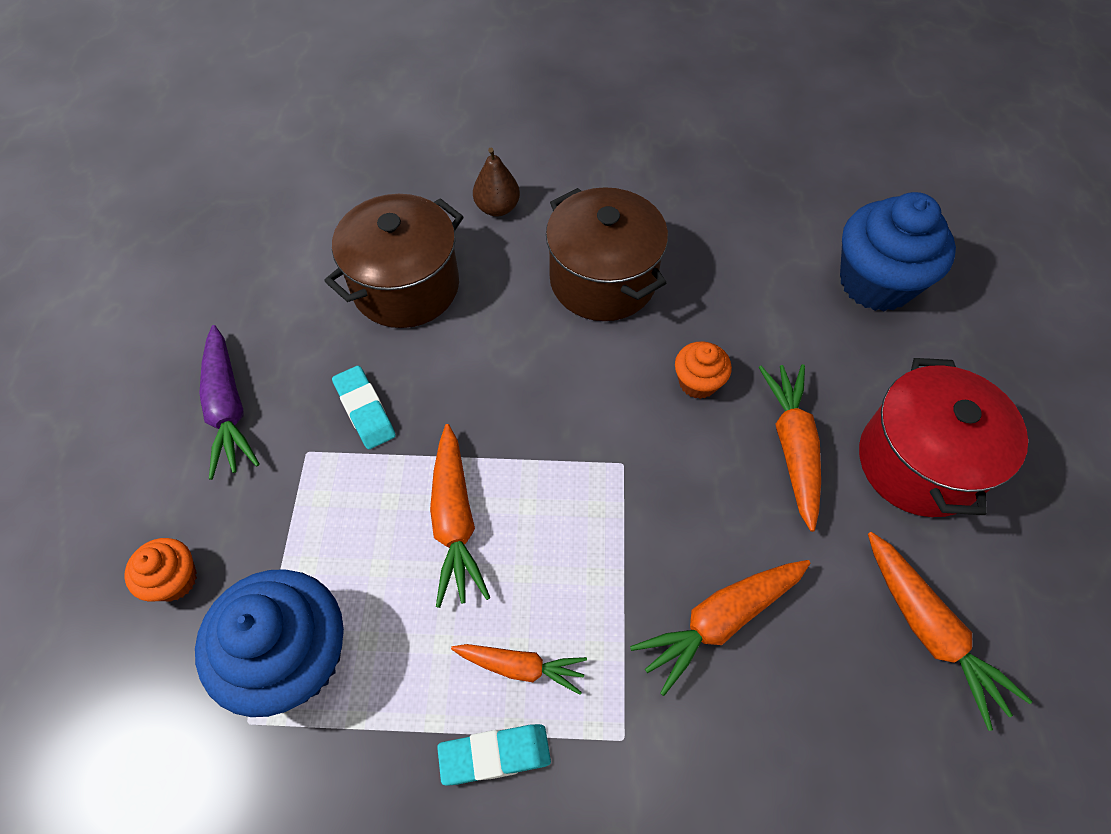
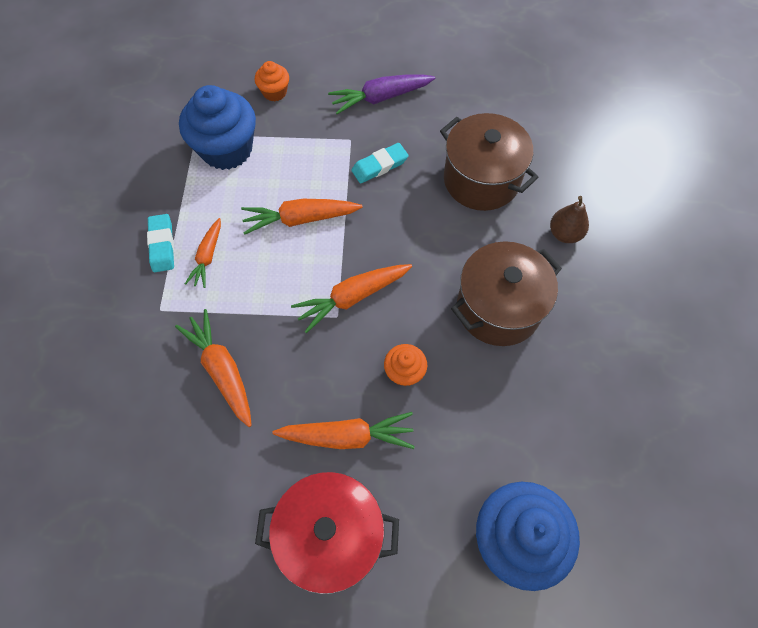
camera: 90 degrees right, 5 degrees up
(929, 631) = (199, 511): orange carrot -> orange carrot (352, 297)

